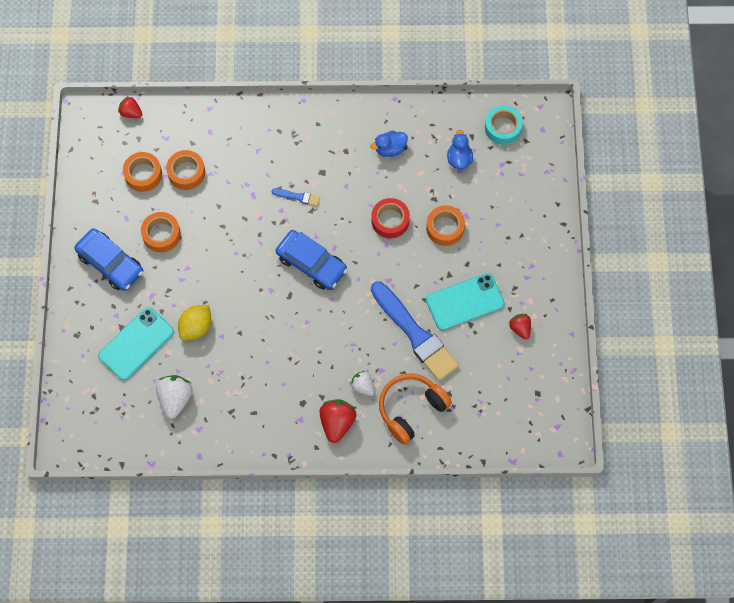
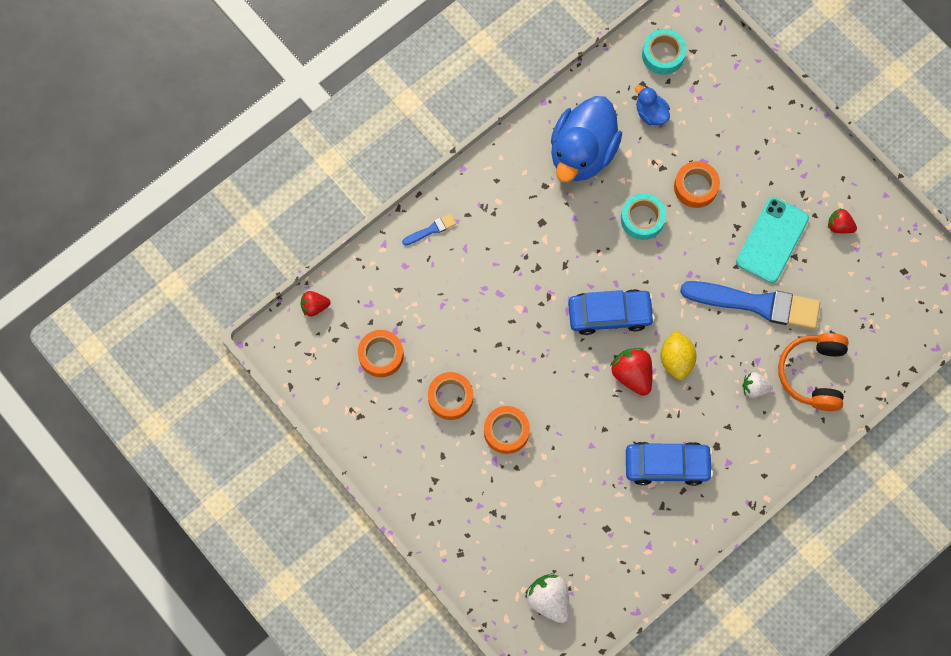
camera: 40 degrees left, 5 degrees up
(110, 263) = (429, 462): blue car -> blue car (667, 465)
(136, 343) = (522, 516): turquoise phone -> none
(175, 398) = (603, 536): white strawberry -> white strawberry (549, 599)
(186, 172) = (419, 321): orange tape -> orange tape (506, 431)
(196, 327) = (561, 456): yellow lemon -> yellow lemon (676, 359)
(298, 197) = (541, 262): blue brush -> blue brush (431, 230)
(337, 423) = (762, 439): red strawberry -> red strawberry (632, 374)
(390, 149) = (582, 152): blue duck -> blue duck, size x2.21
(390, 220) = (642, 219): red tape -> turquoise tape

